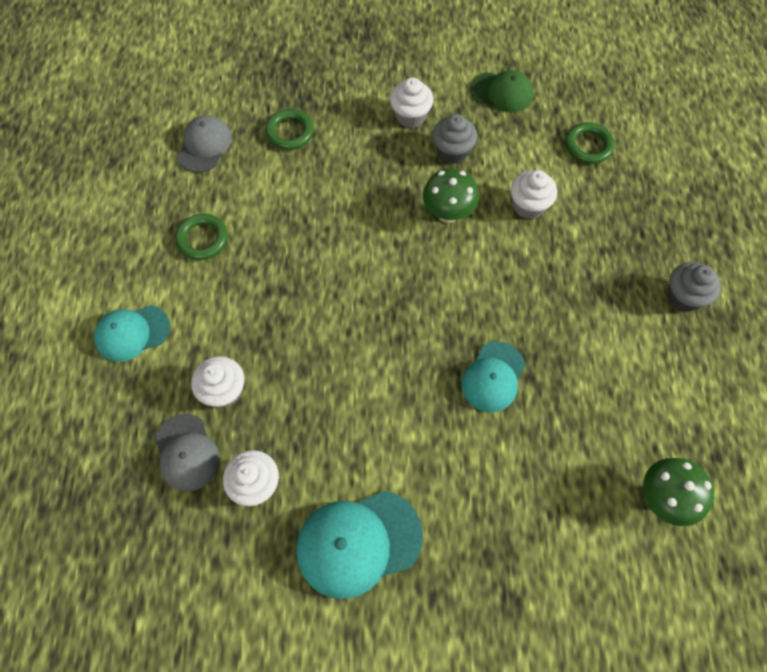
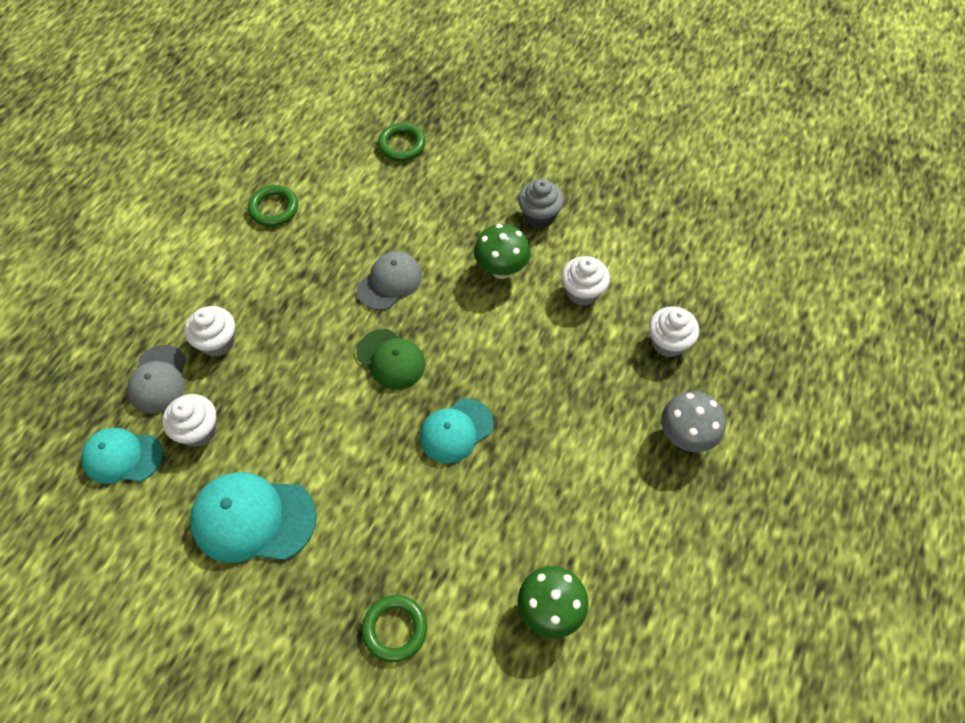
camera: 25 degrees right, 5 degrees down
(132, 333) = (172, 263): turquoise cap -> turquoise cap (122, 457)
(204, 146) = (322, 130): grey cap -> grey cap (390, 282)
(410, 116) = (519, 170): white cupcake -> white cupcake (668, 342)
(502, 92) = (620, 179): green cap -> green cap (391, 359)
(588, 146) = (676, 259): green ring -> green ring (395, 629)
(683, 297) = (685, 436): grey cupcake -> grey mushroom

